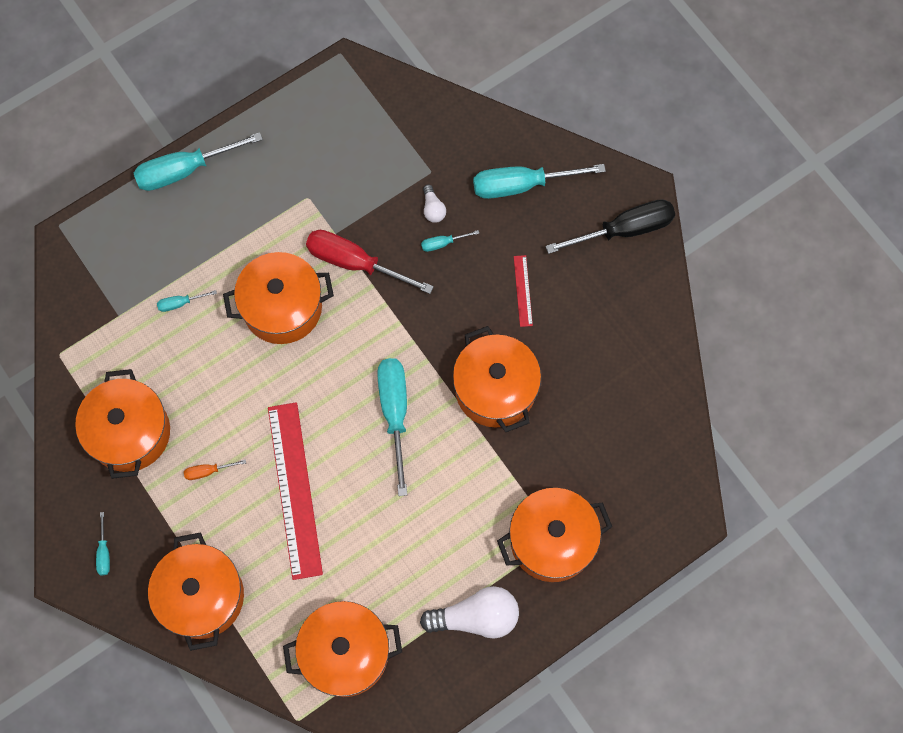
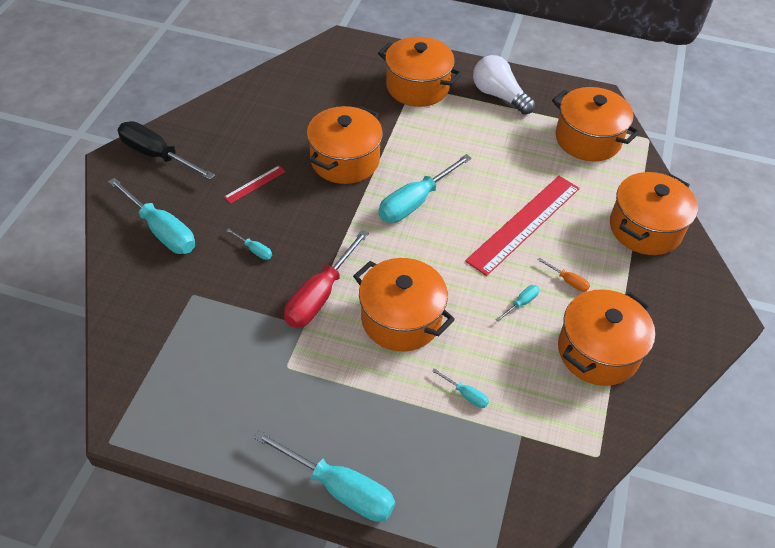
camera: 130 degrees left, 20 degrees down
(104, 552) = (689, 304): turquoise screwdriver -> turquoise screwdriver (521, 303)
(354, 263) = (320, 295): red screwdriver -> red screwdriver turned 45 degrees clockwise
(433, 209) = (228, 273): white light bulb -> none

